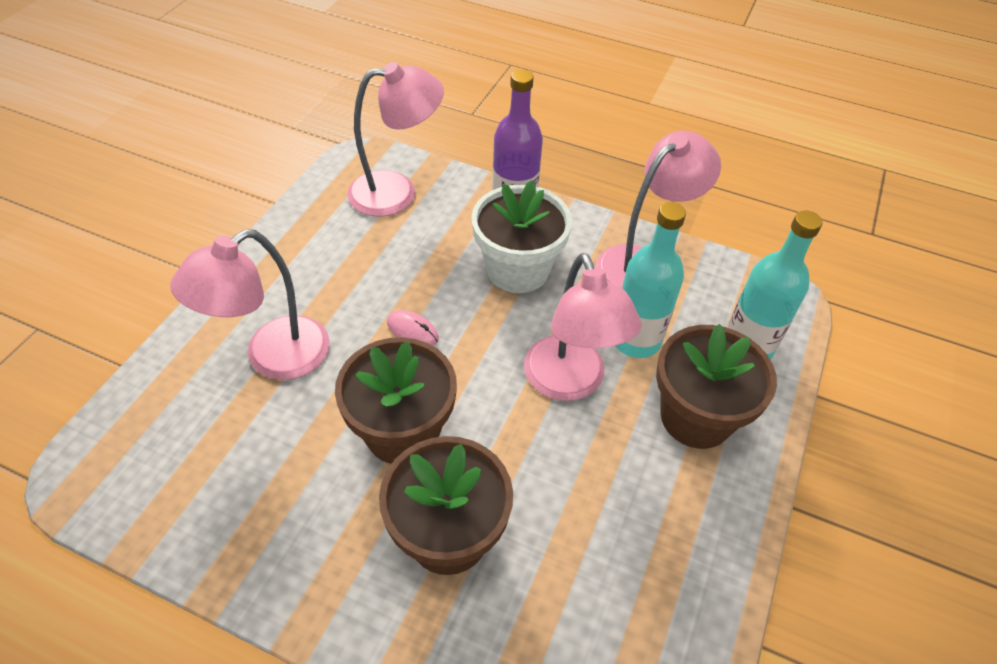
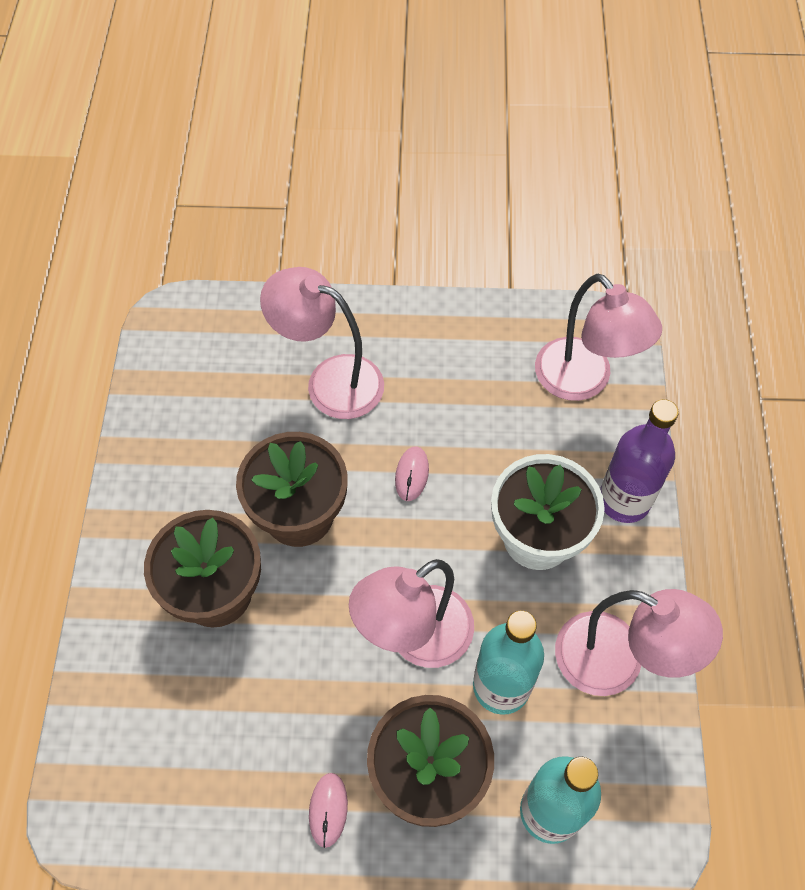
camera: 70 degrees right, 10 degrees up
(705, 505) = (328, 810): none -> pink mouse

